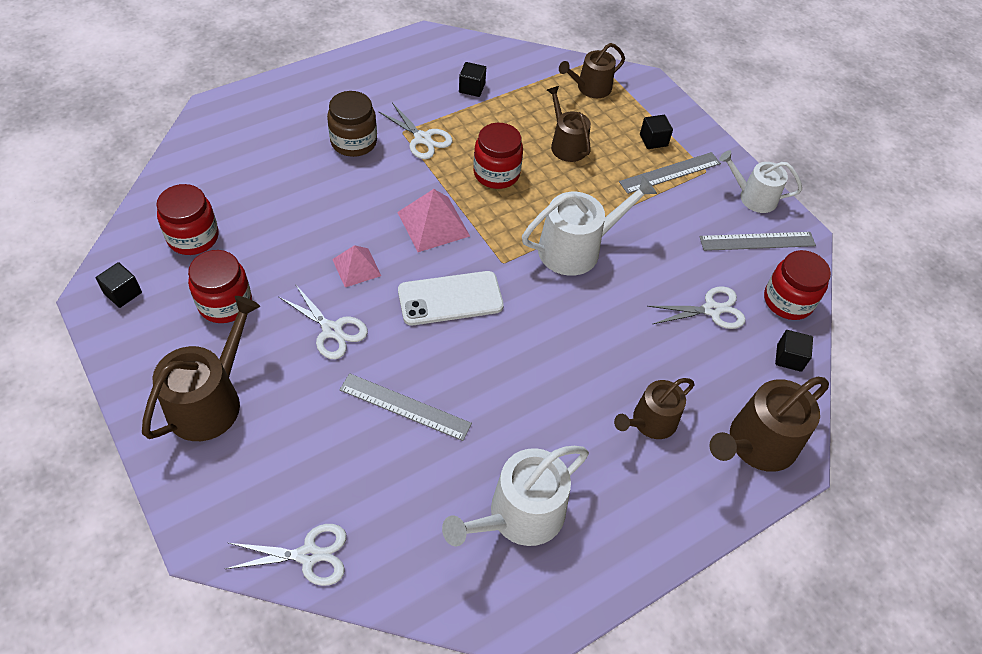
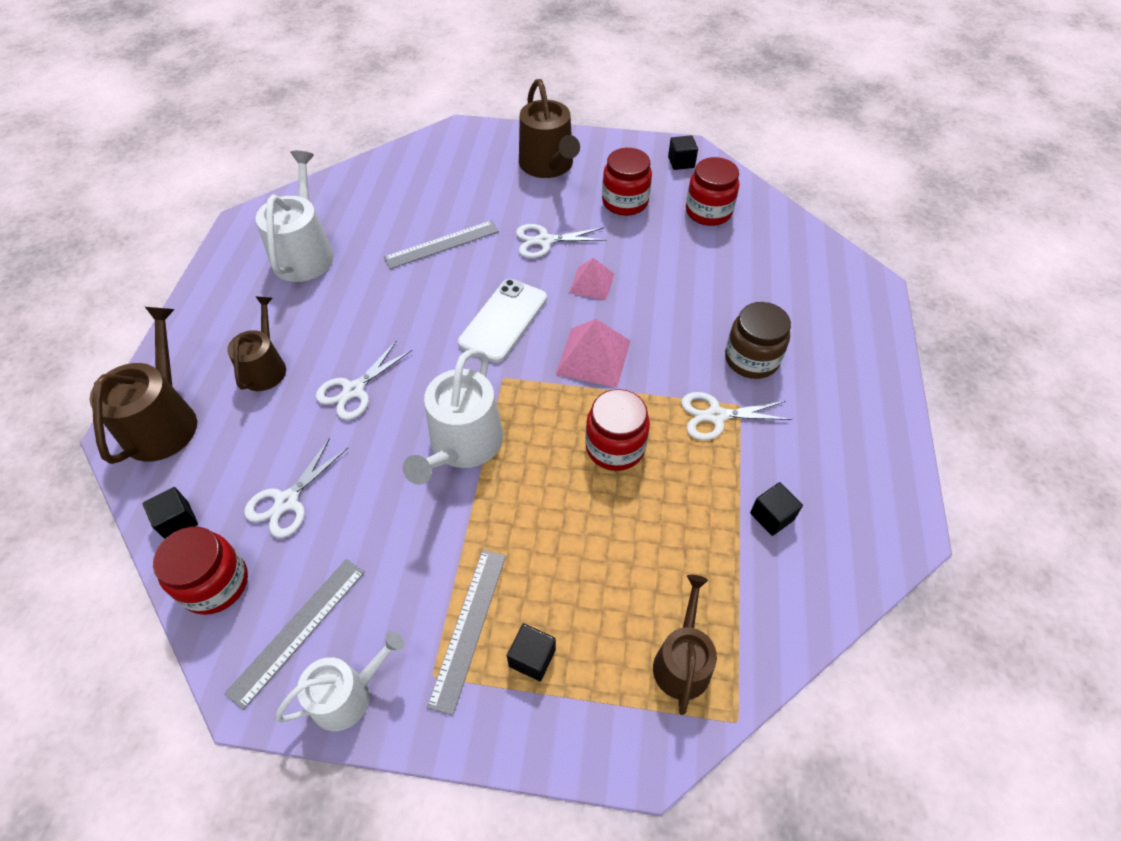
camera: 135 degrees right, 0 degrees up
(309, 555) = (400, 160): white scissors -> white scissors (354, 390)
(566, 145) = (603, 546): brown watering can -> none

